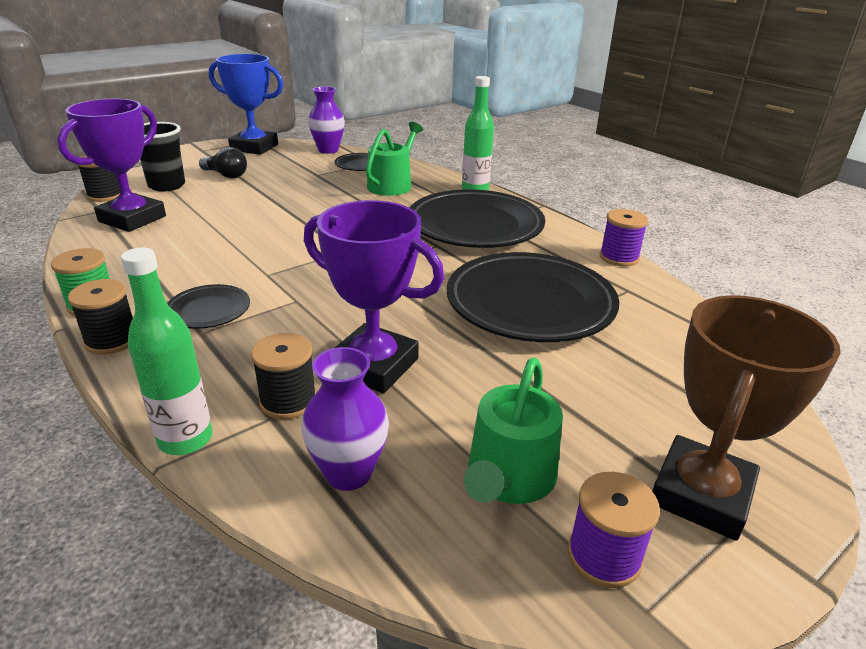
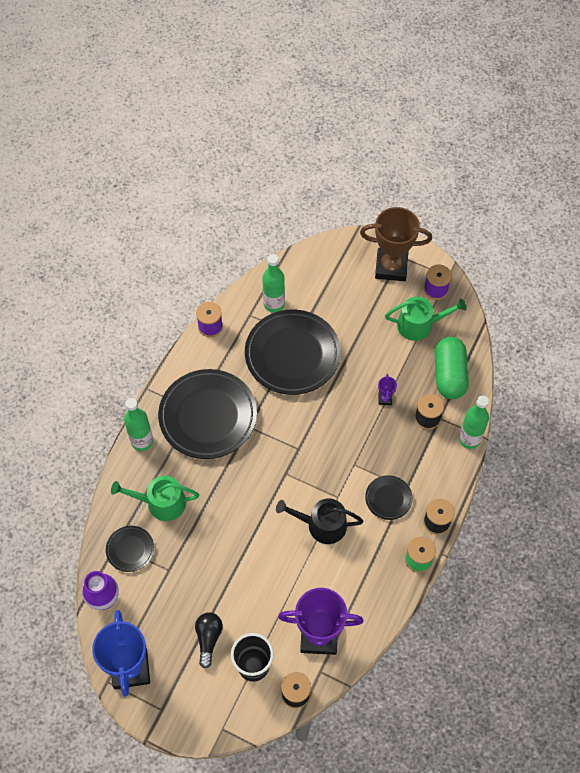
camera: 115 degrees left, 30 degrees up
(247, 254) = (321, 525): none -> black watering can
(348, 473) = (449, 375): purple vase -> green capsule
(374, 365) = (385, 399): purple trophy -> purple trophy, size x0.41
(642, 315) = (274, 304): none -> green bottle

